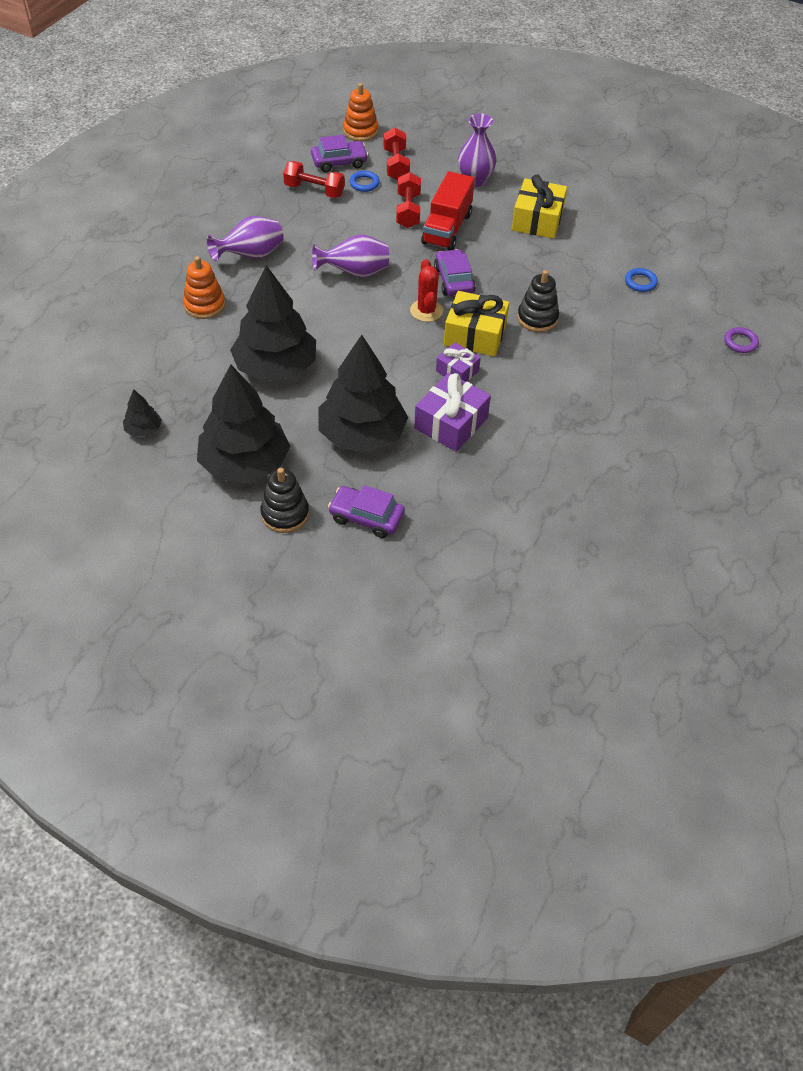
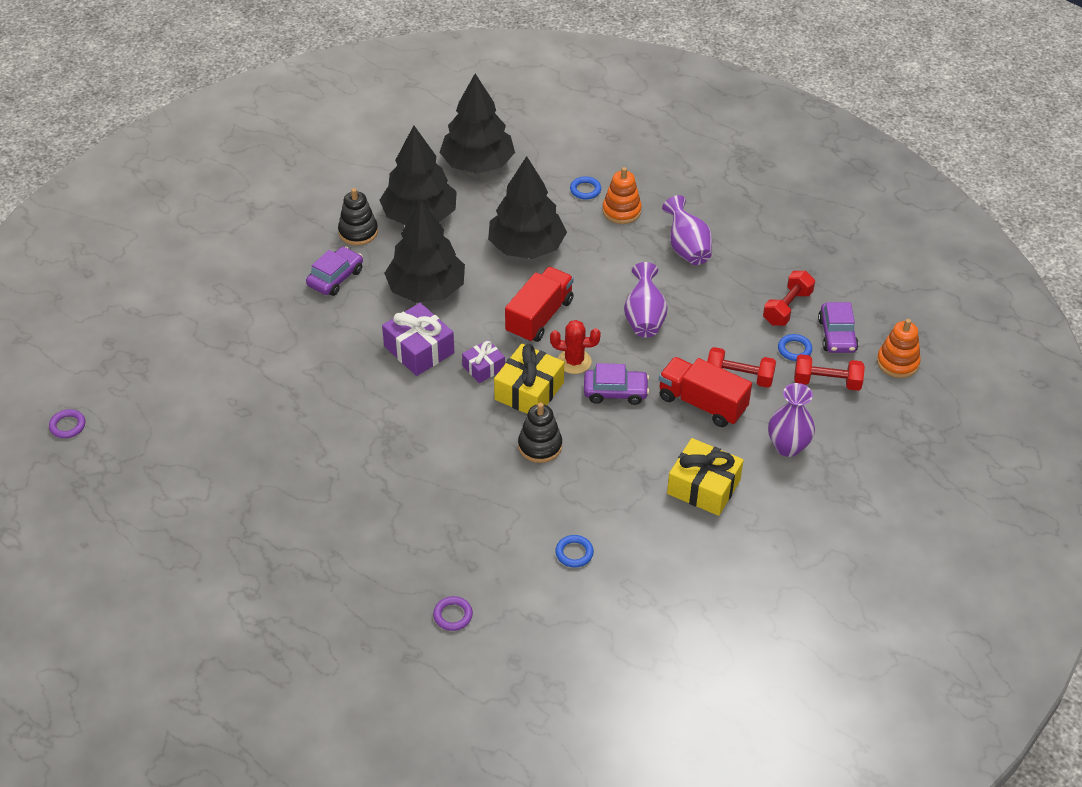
camera: 105 degrees right, 5 degrees down
(143, 430) = (477, 164): black tree -> black tree, size x2.33
(176, 335) = (585, 190): none -> blue ring
(375, 342) = (539, 317): none -> red truck
(685, 713) = (67, 426): none -> purple ring

